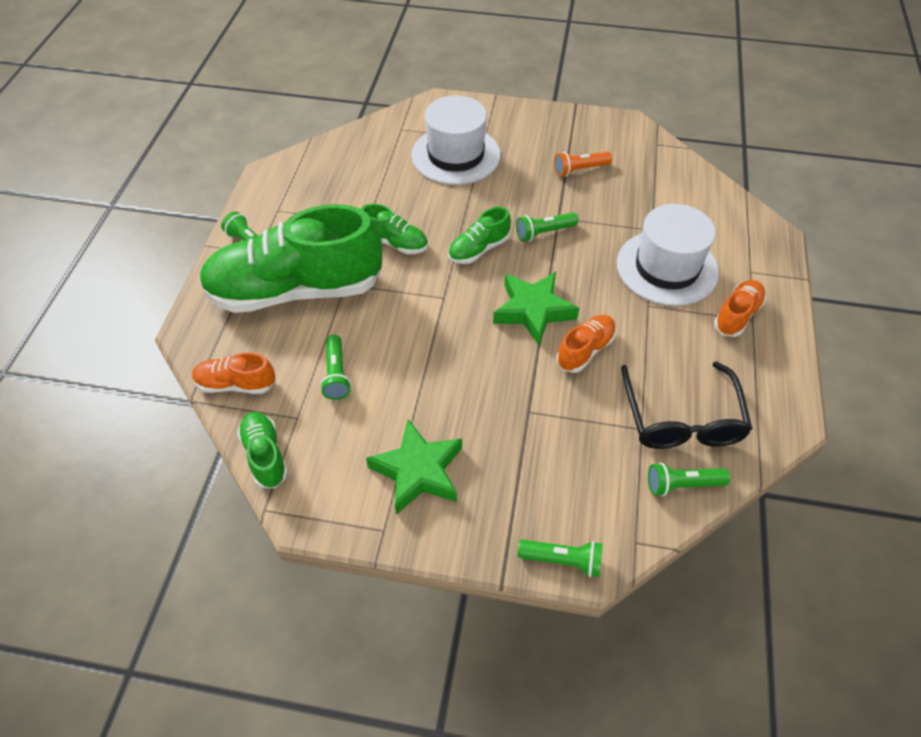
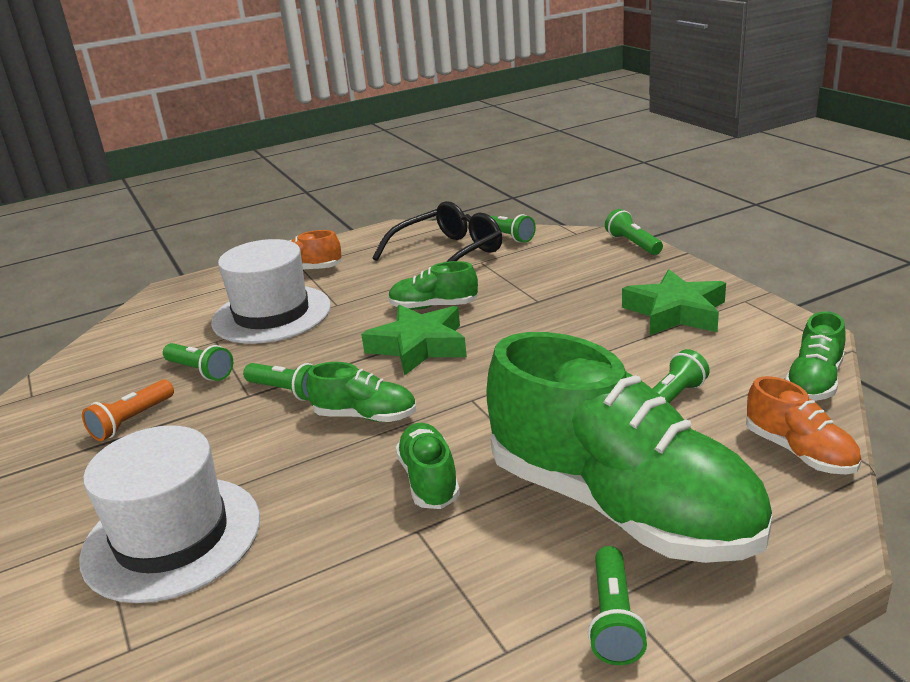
camera: 125 degrees left, 25 degrees down
(579, 170) = (132, 421): orange flashlight -> orange flashlight turned 90 degrees clockwise
(585, 350) = (433, 306): orange shoe -> green shoe
(612, 210) = (200, 371): none -> green flashlight

